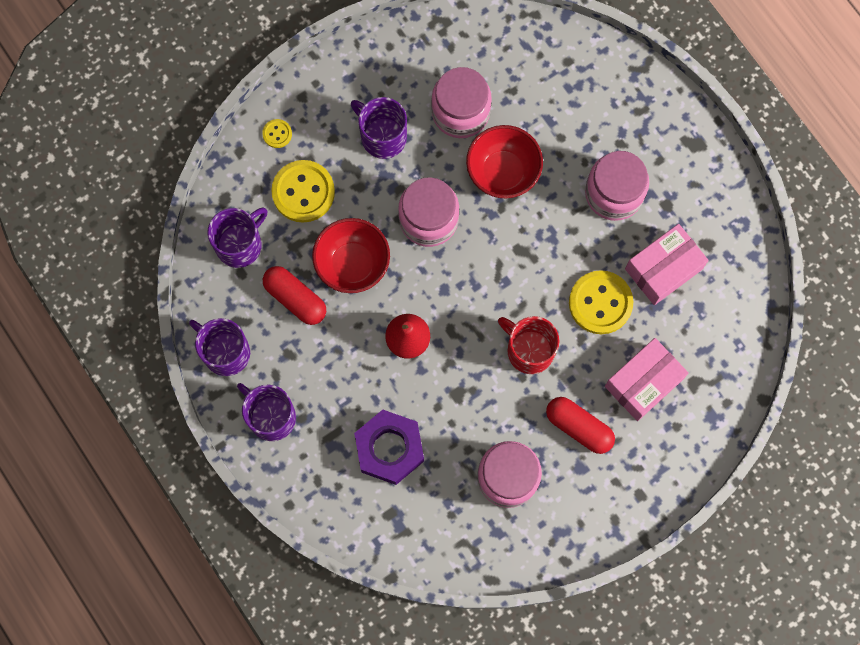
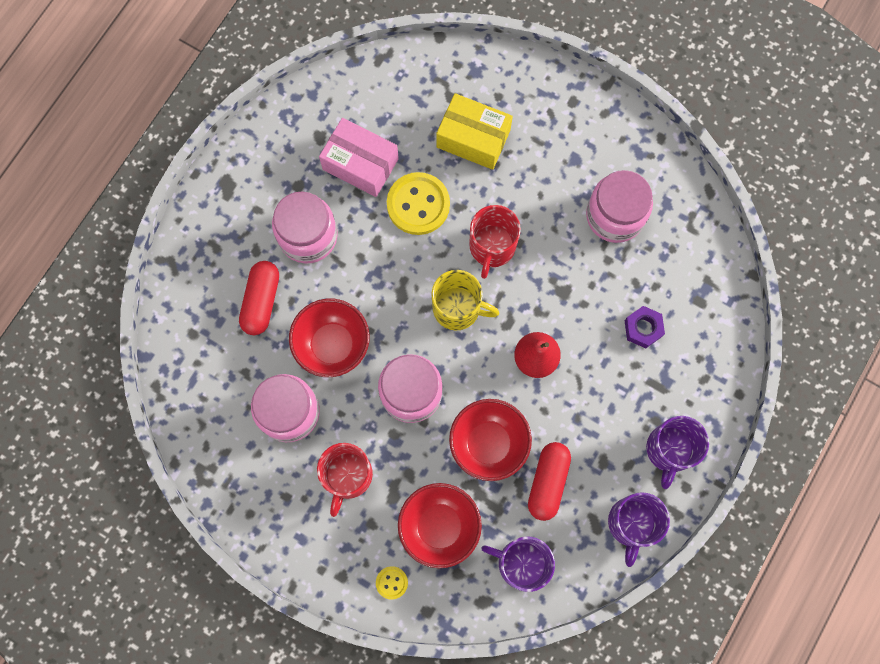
camera: 115 degrees left, 0 degrees up
(303, 192) = (439, 526): yellow button -> red bowl
(382, 136) = (347, 476): purple mug -> red mug
(389, 449) = (643, 328): purple nut -> purple nut, size x0.56
(486, 293) = (458, 308): none -> yellow mug
(579, 427) = (540, 175): red capsule -> red capsule (261, 301)
(643, 383) = (473, 138): pink box -> yellow box

